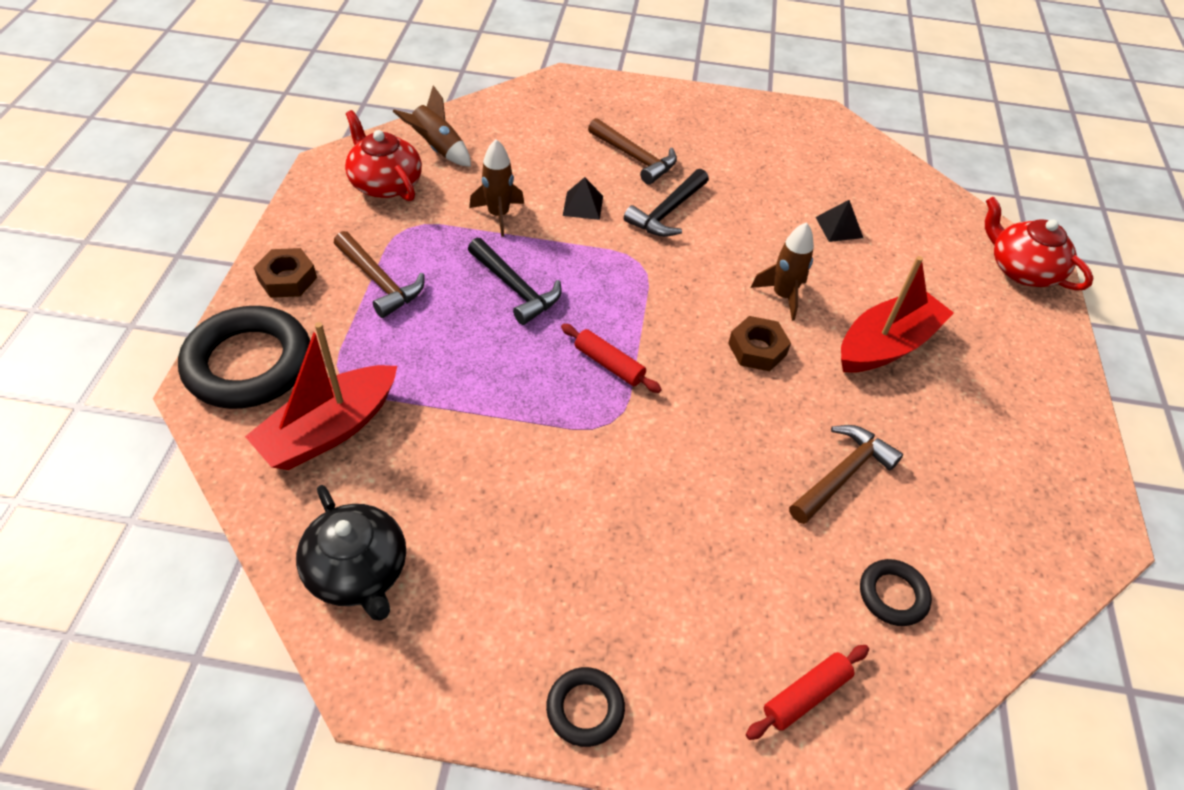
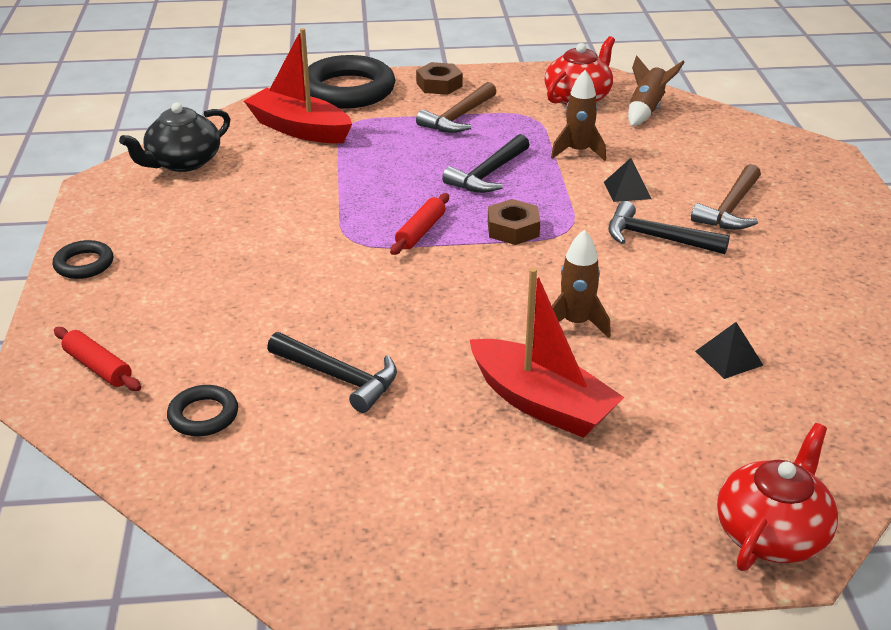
camera: 80 degrees right, 15 degrees down
(757, 349) = (485, 312): brown nut -> brown nut (513, 229)
(842, 475) = (339, 378): brown hammer -> black hammer

